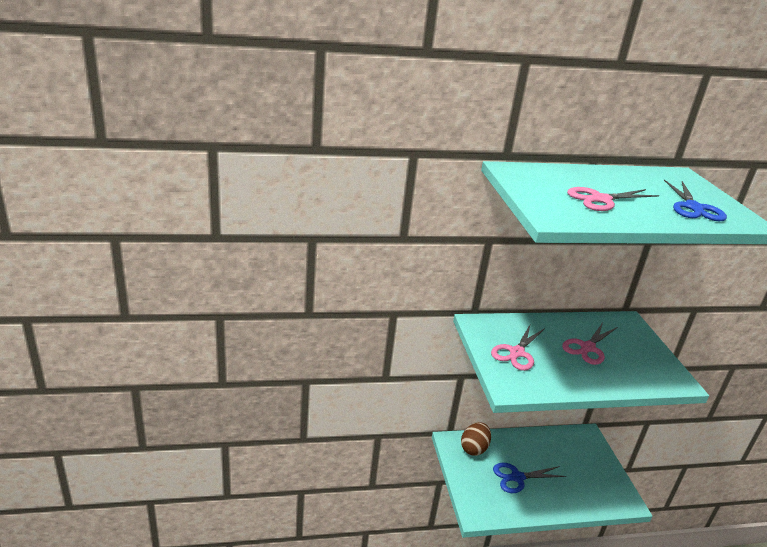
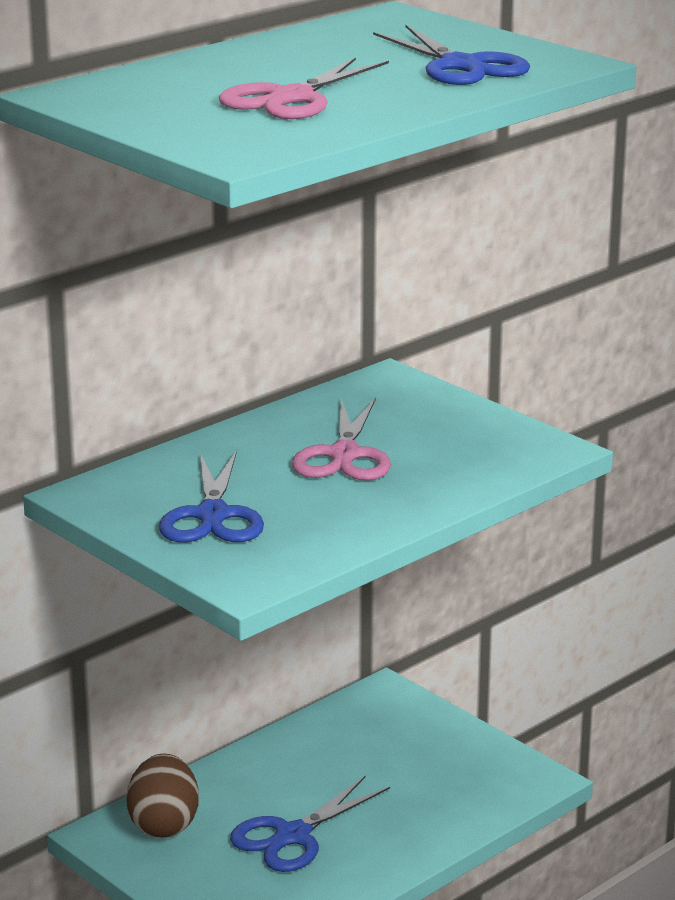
camera: 30 degrees left, 5 degrees down
(516, 353) = (213, 516): pink scissors -> blue scissors

